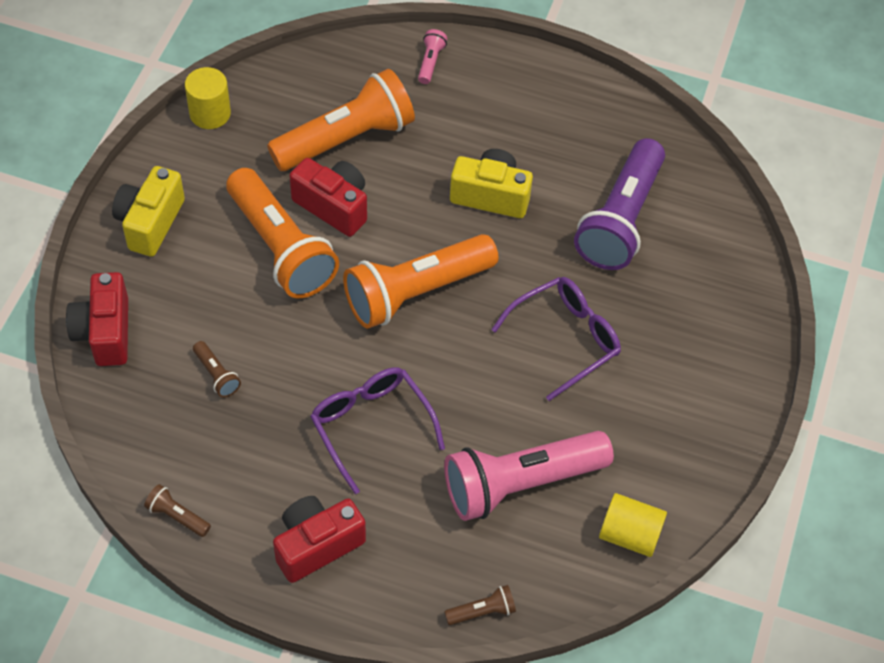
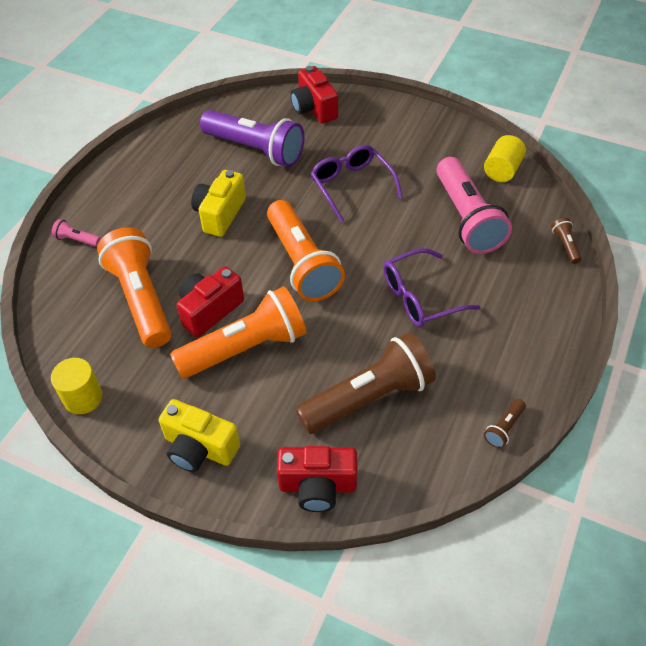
camera: 80 degrees left, 5 degrees down
(217, 375) = (369, 397): brown flashlight -> brown flashlight, size x2.48
(317, 545) = (522, 335): red camera -> red camera (314, 109)

